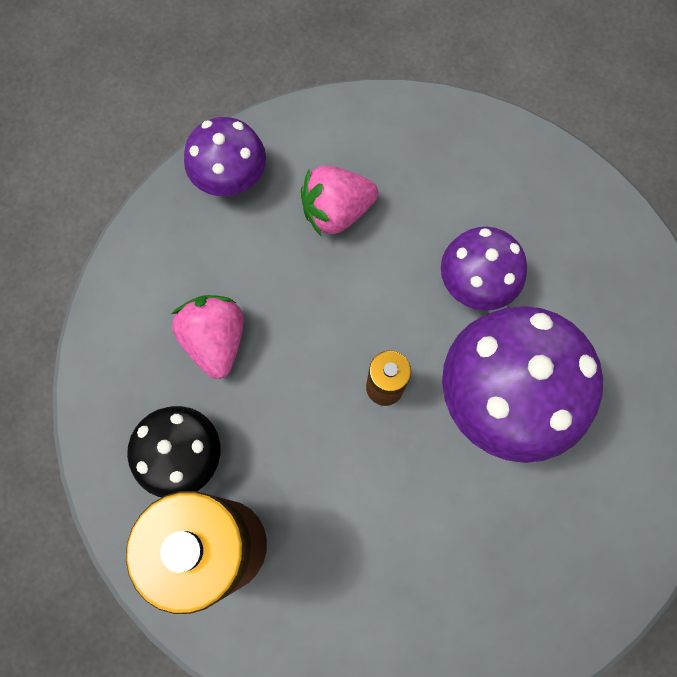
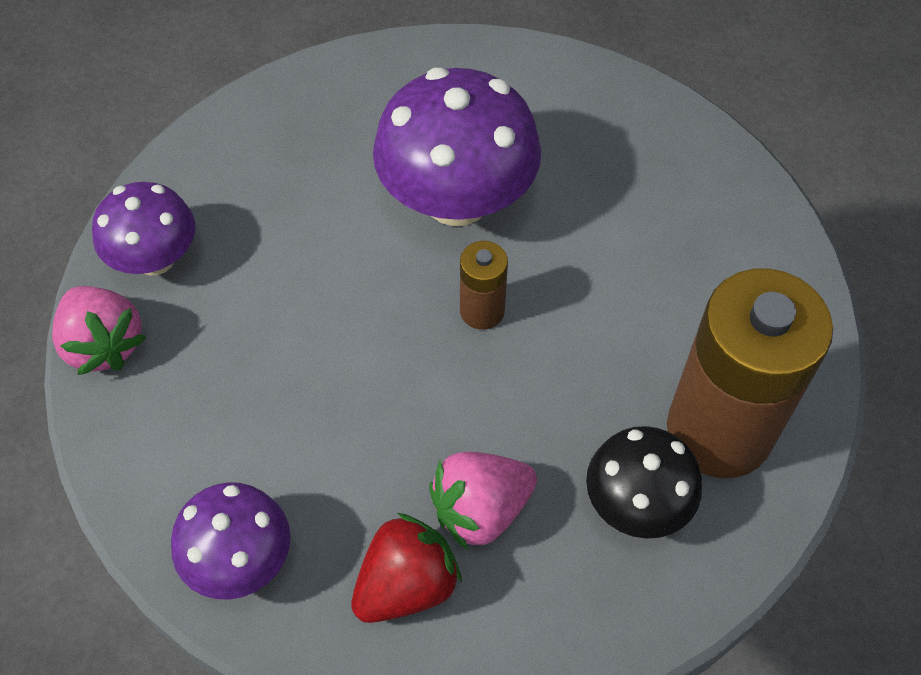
camera: 105 degrees left, 15 degrees down
(178, 277) = (406, 585): none -> red strawberry
(336, 212) = (267, 413): pink strawberry -> pink strawberry (104, 344)
(475, 283) = (330, 247): purple mushroom -> purple mushroom (155, 258)

